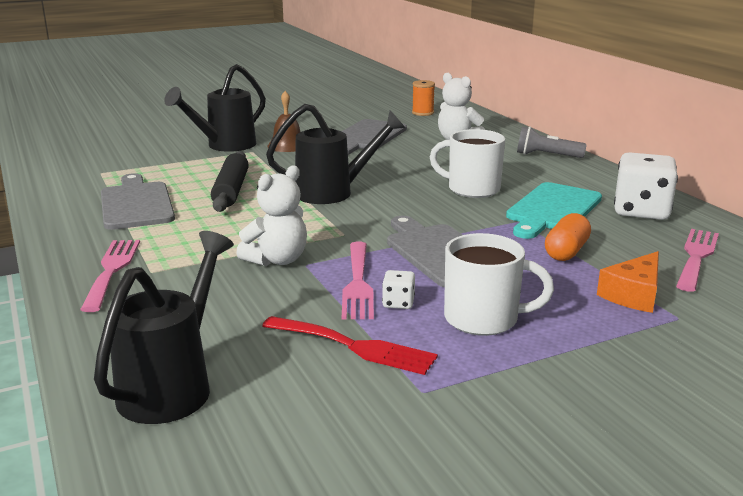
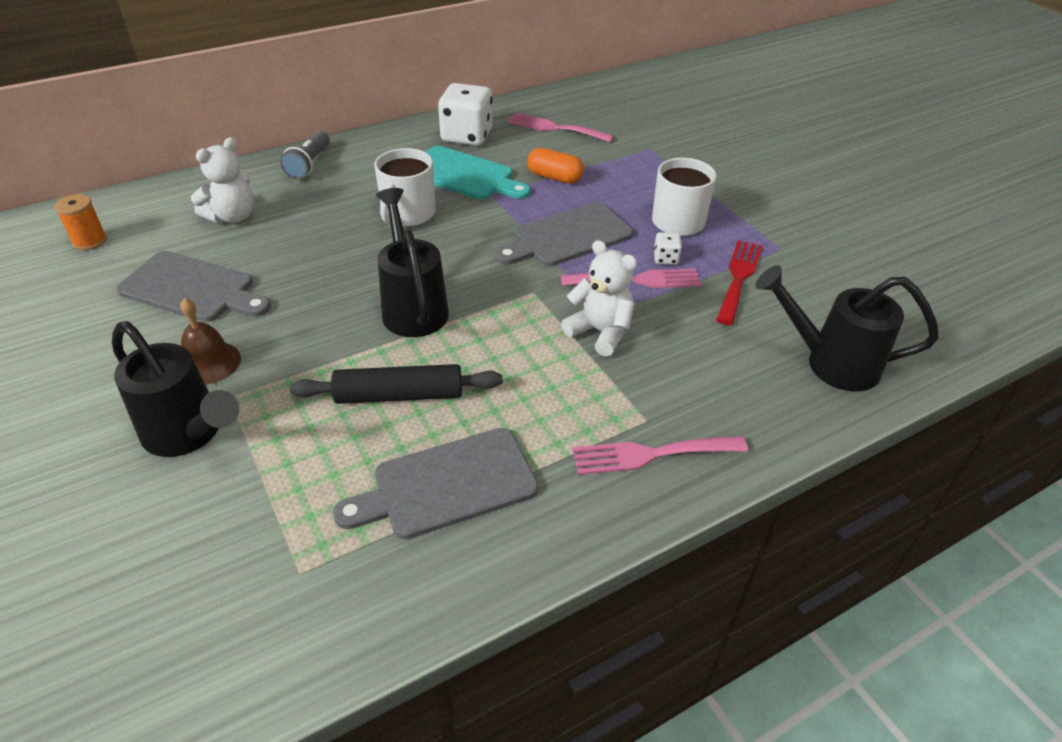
camera: 95 degrees left, 20 degrees up
(633, 294) = (622, 159): orange cheese -> none

